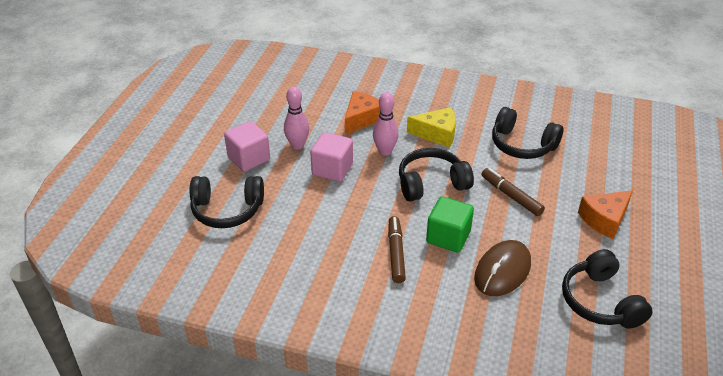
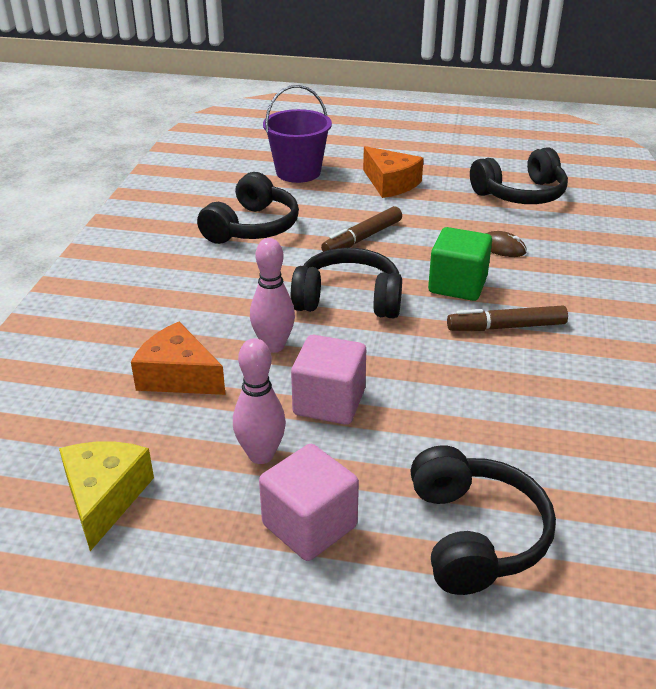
camera: 95 degrees left, 5 degrees down
(431, 183) = (348, 299): black headphones -> black headphones turned 120 degrees clockwise
(437, 134) = (225, 295): yellow cheese -> yellow cheese (104, 497)
(502, 271) = (502, 248): brown mouse -> brown mouse, size x0.51
(614, 169) = (298, 172): none -> purple bucket

